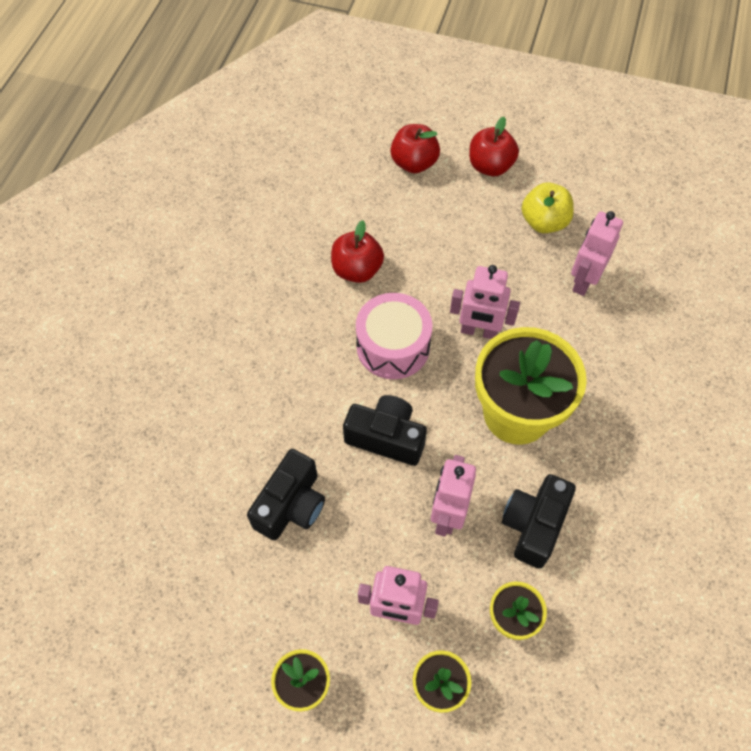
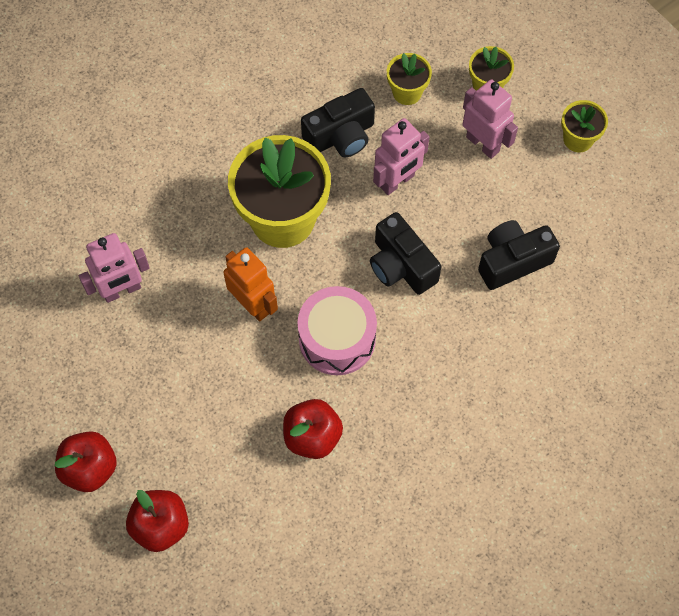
camera: 145 degrees left, 5 degrees up
(479, 331) = (253, 304): pink robot -> orange robot
(544, 222) = (99, 370): yellow apple -> none

